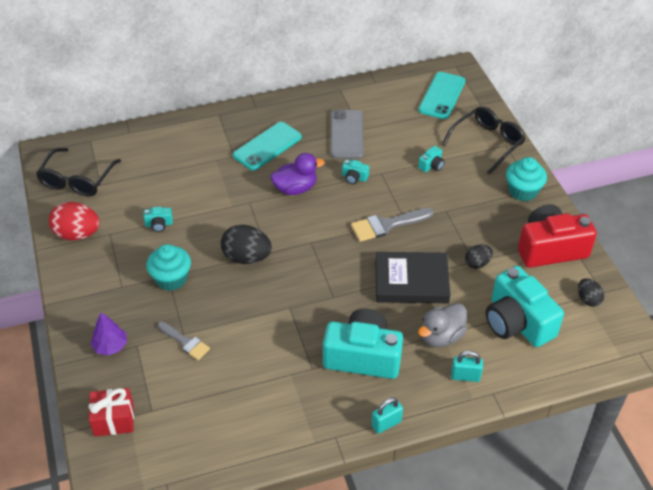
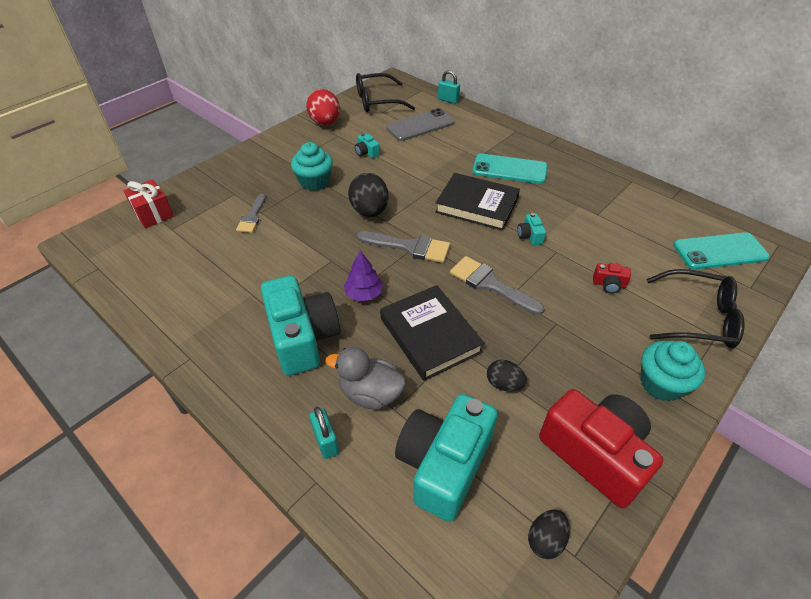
camera: 60 degrees right, 0 degrees up
(110, 346) = (226, 182): purple tree -> purple tree (364, 294)
(295, 188) = (477, 205): purple duck -> black book
(312, 251) = (410, 247): none -> grey brush
(347, 134) = (579, 208): grey phone -> grey phone (420, 125)
(386, 424) = (223, 393): turquoise padlock -> turquoise padlock (448, 100)
(431, 165) = (609, 284): turquoise camera -> red camera

